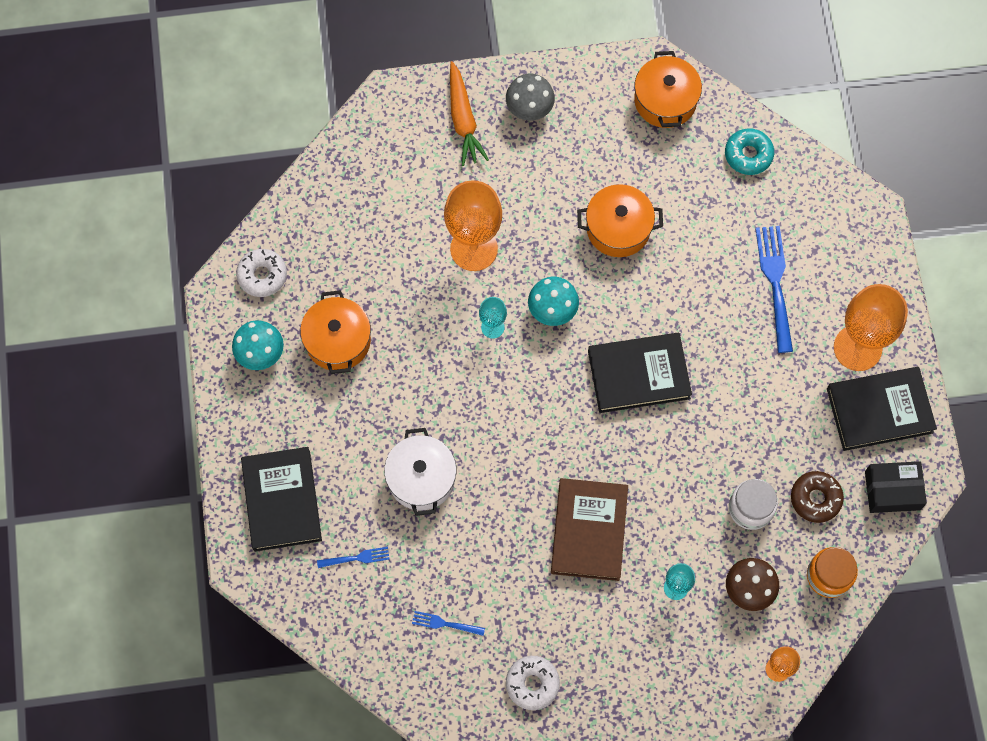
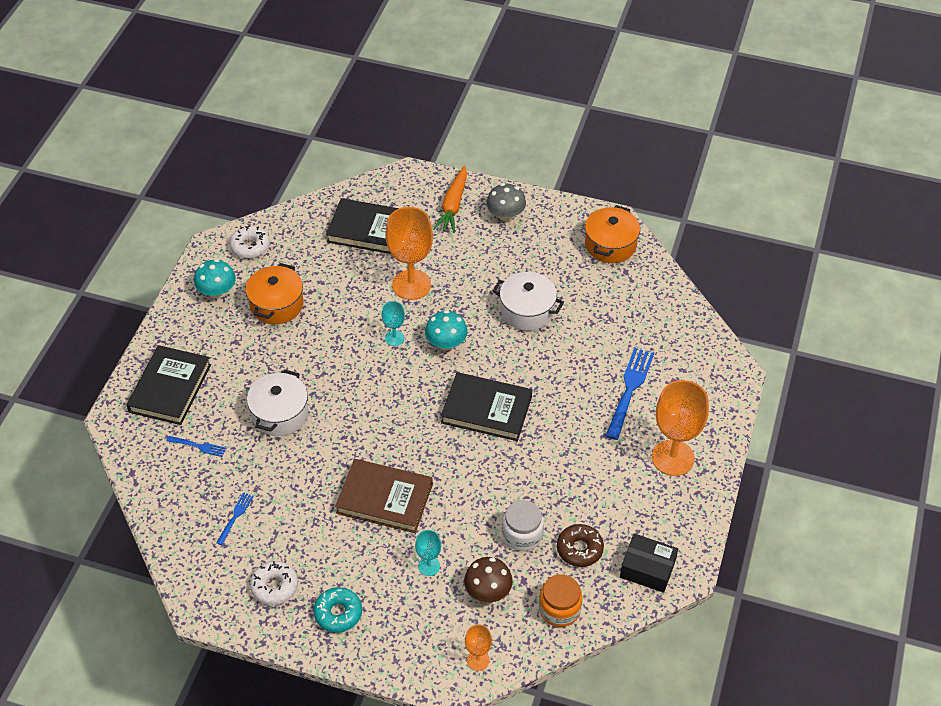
camera: 25 degrees right, 20 degrees down
(445, 624) = (235, 517): blue fork -> blue fork turned 75 degrees clockwise
(589, 531) = (384, 499): brown book -> brown book turned 75 degrees clockwise
(618, 228) = (527, 311): orange pot -> white pot
(748, 155) = (655, 300): turquoise donut -> turquoise donut (338, 613)
(879, 410) = (667, 508): black book -> black book (368, 230)

